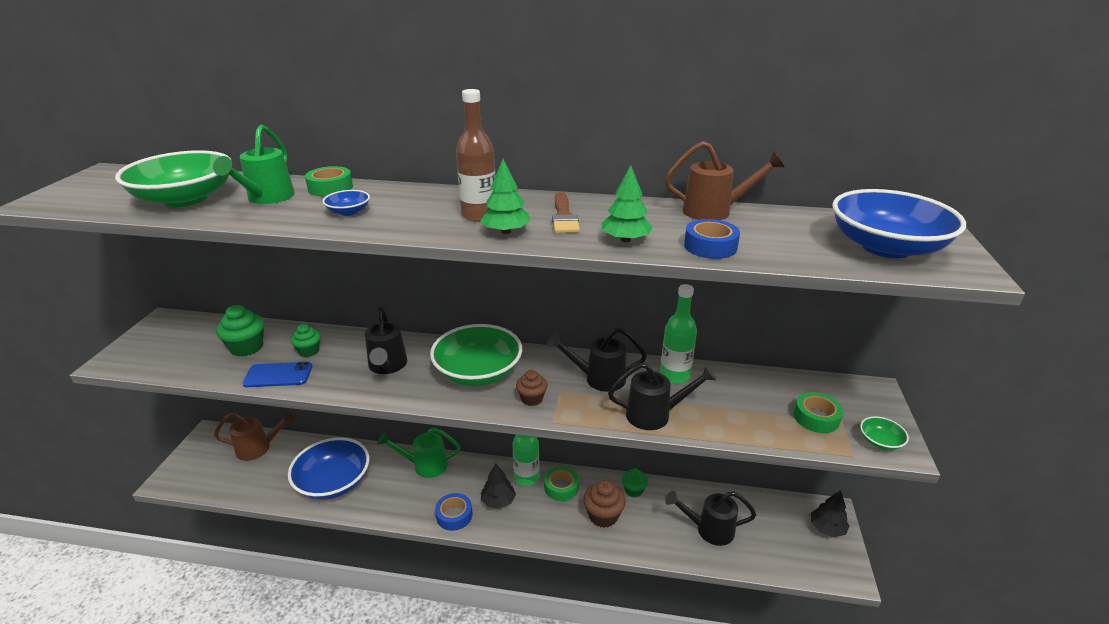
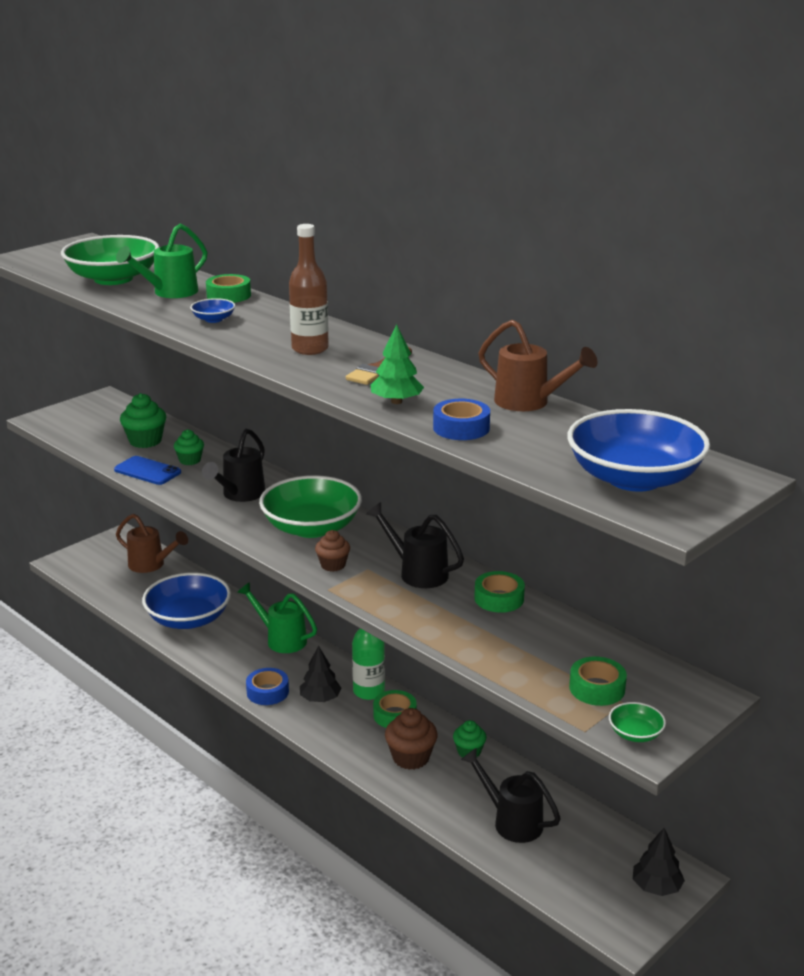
camera: 35 degrees right, 5 degrees down
(506, 231) = (309, 368): green tree -> none
(655, 415) = (430, 620): black watering can -> none
(674, 375) = (499, 598): green bottle -> green tape

